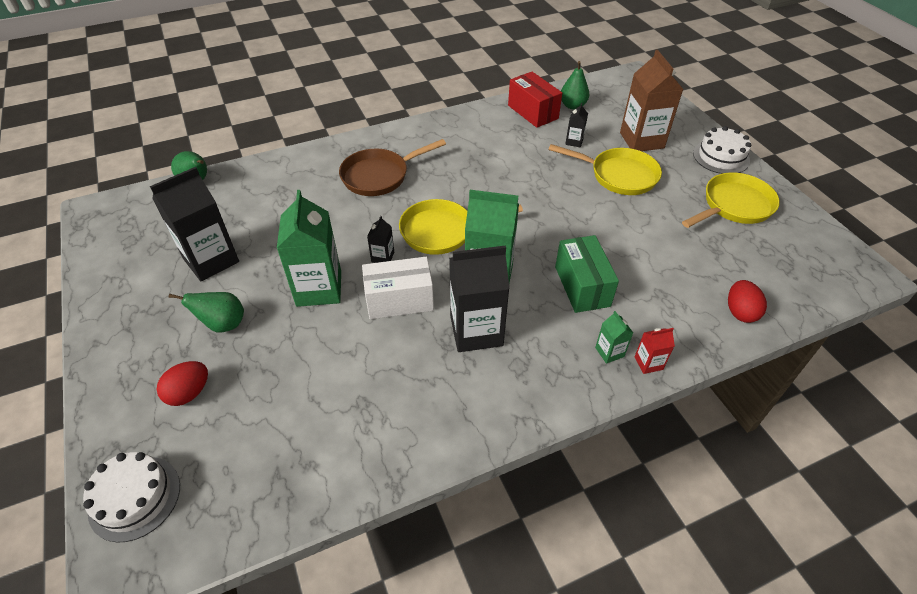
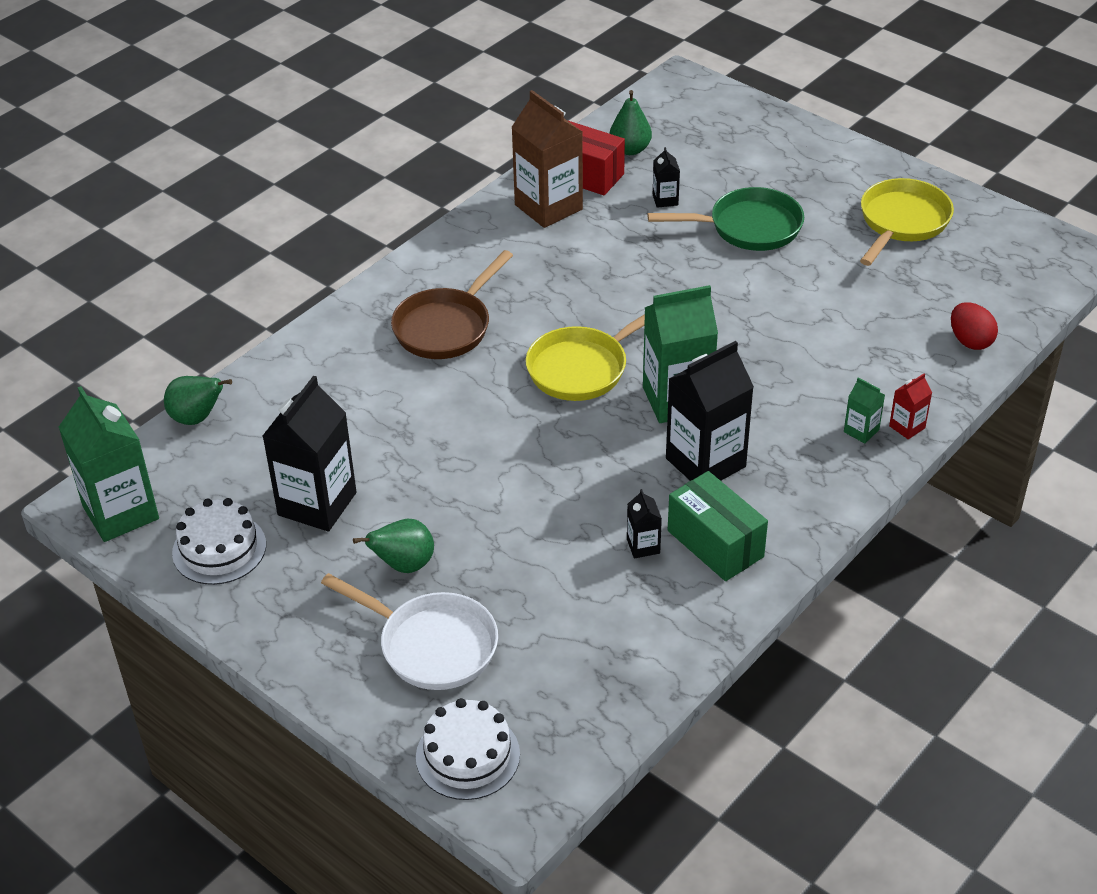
camera: 25 degrees left, 5 degrees down
(189, 393) = (432, 645): red egg -> white pan
(319, 288) = (486, 485): green carton -> green carton (120, 512)
(382, 257) = (533, 423): black carton -> black carton (643, 546)
(399, 300) = (593, 463): white box -> none
(582, 286) = (789, 373): green box -> green box (715, 543)
(619, 175) = (748, 227): yellow pan -> green pan
(641, 140) = (748, 171): brown carton -> brown carton (548, 207)
(721, 157) = (855, 164): white cake -> white cake (219, 549)

